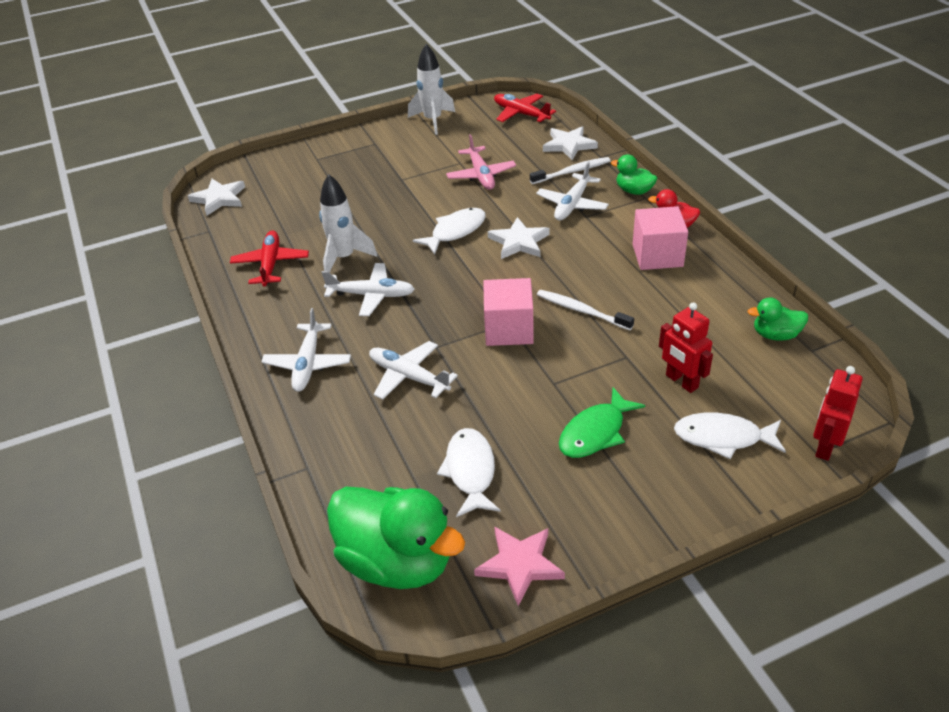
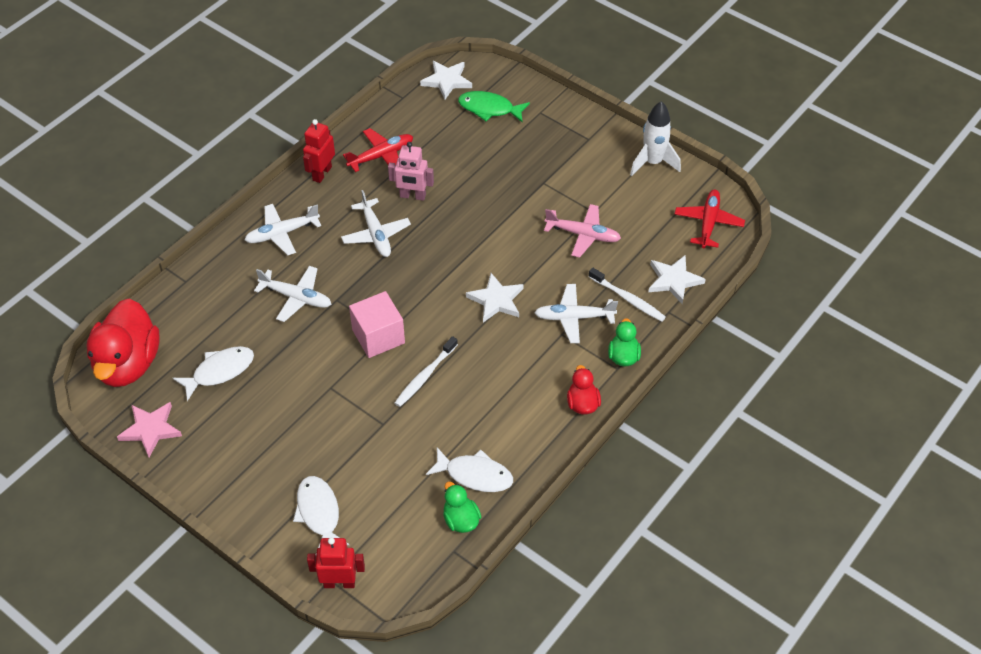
camera: 60 degrees right, 10 degrees up
(344, 258) = (412, 196): white rocket -> pink robot
(397, 562) = (128, 364): green duck -> red duck
(409, 377) = (296, 297): white plane -> white plane turned 105 degrees clockwise
(455, 231) = (487, 251): white fish -> white fish (474, 475)
(481, 175) = (583, 234): pink plane -> pink plane turned 120 degrees counterclockwise
(582, 311) = (425, 376): white toothbrush -> white toothbrush turned 150 degrees counterclockwise
(595, 432) = (289, 431): green fish -> green fish (489, 109)
(657, 255) = (530, 404): pink cube -> none
(681, 382) = (370, 469): red robot -> red robot (322, 173)

